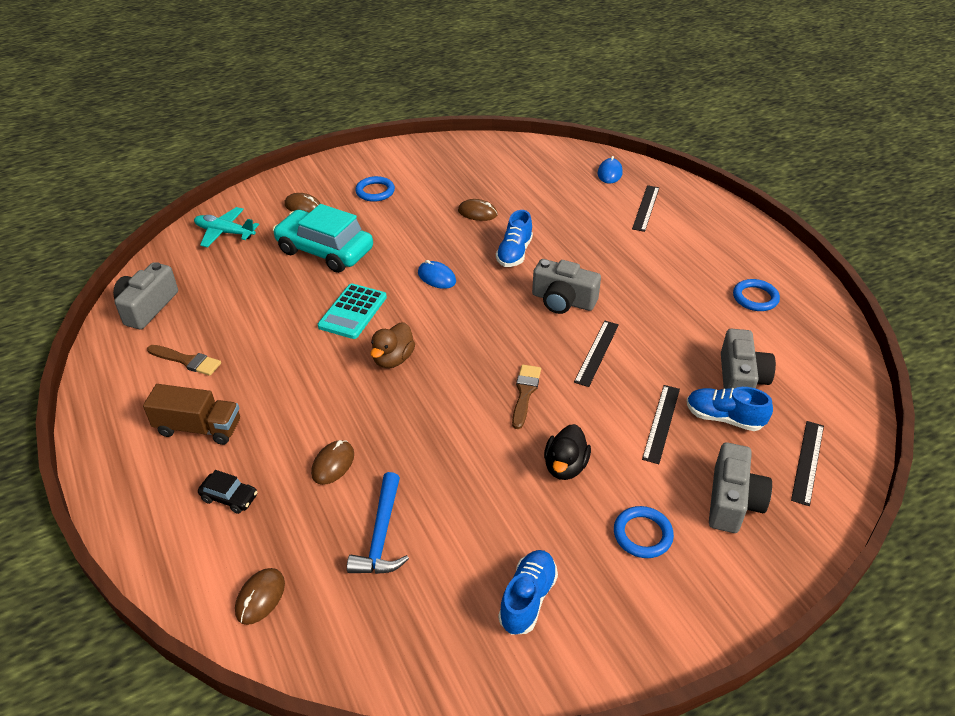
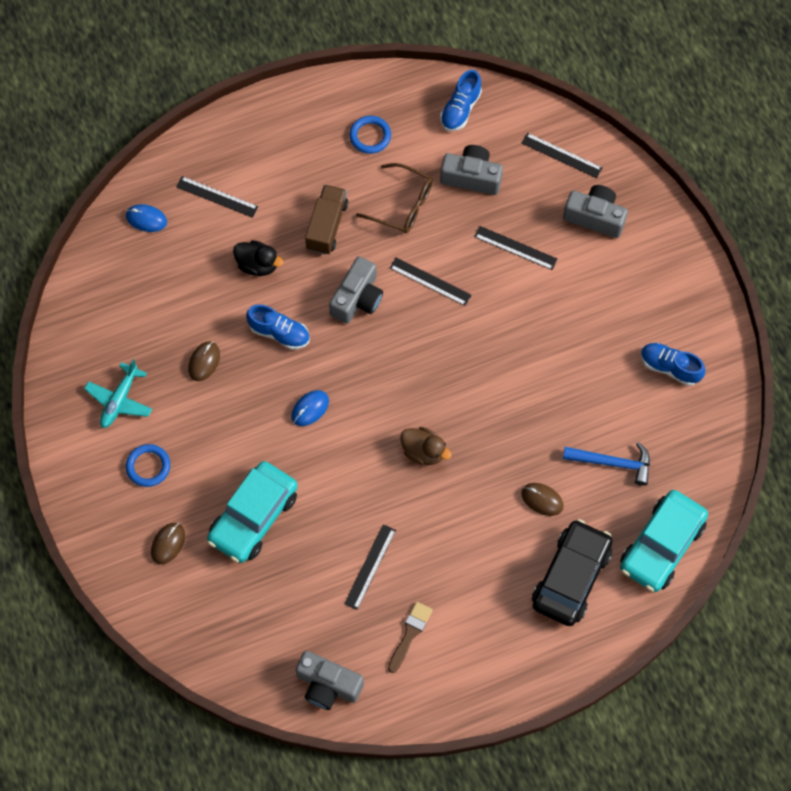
camera: 85 degrees left, 25 degrees up
(199, 428) = (495, 611): brown truck -> brown truck (327, 226)
(225, 233) = (208, 624): turquoise plane -> turquoise plane (119, 400)
(229, 497) = (571, 577): black car -> black car, size x2.28
(260, 597) = (661, 545): brown mouse -> turquoise car
(266, 327) = (370, 566): none -> black ruler
(353, 312) = (354, 487): turquoise calculator -> none
(525, 393) = (474, 346): brown brush -> none
(565, 466) = (555, 326): black duck -> black duck (257, 265)
(642, 534) = (621, 283): blue ring -> none
(683, 326) = (402, 205): none -> brown glasses
(724, 418) = (513, 201): blue shoe -> blue shoe (460, 109)

